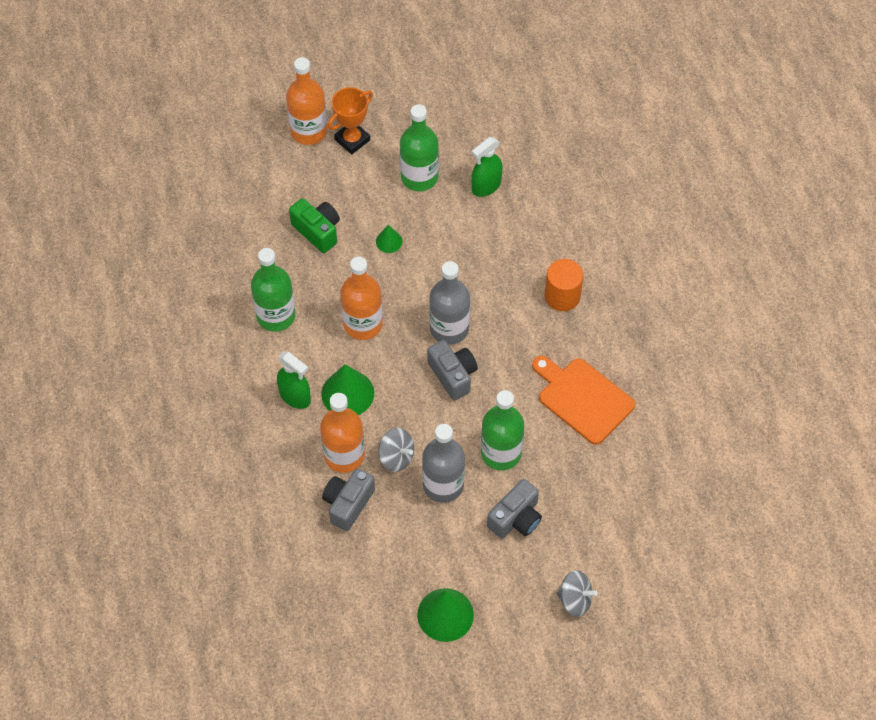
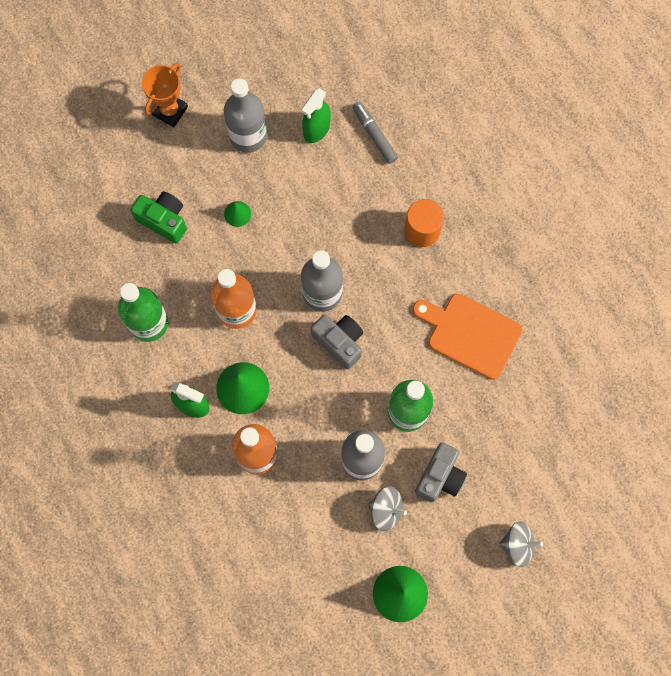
camera: 15 degrees left, 15 degrees up
(309, 131) = (123, 112): orange bottle -> none
(348, 504) = (276, 504): grey camera -> none
(396, 457) = (308, 443): grey spinning top -> grey spinning top (386, 510)
(419, 177) = (248, 135): green bottle -> grey bottle
(540, 203) = (374, 135): none -> grey marker

